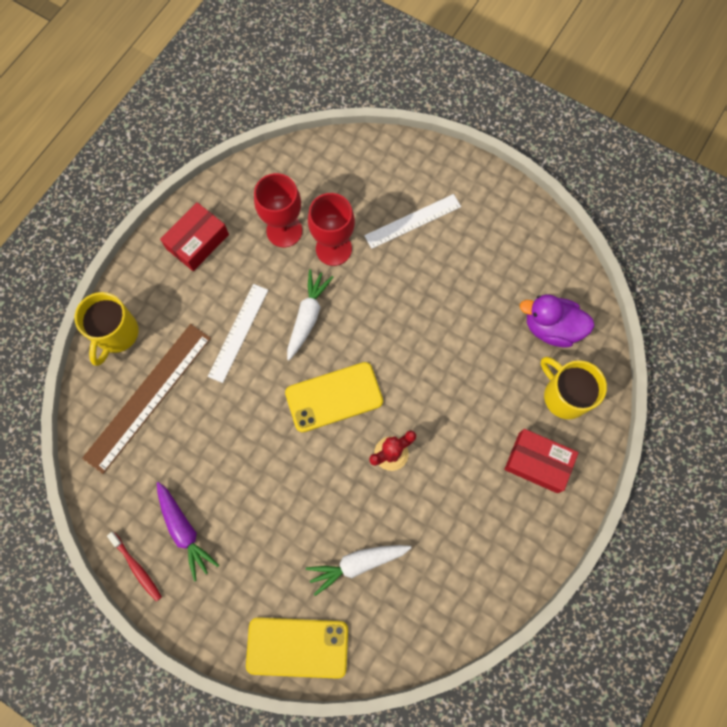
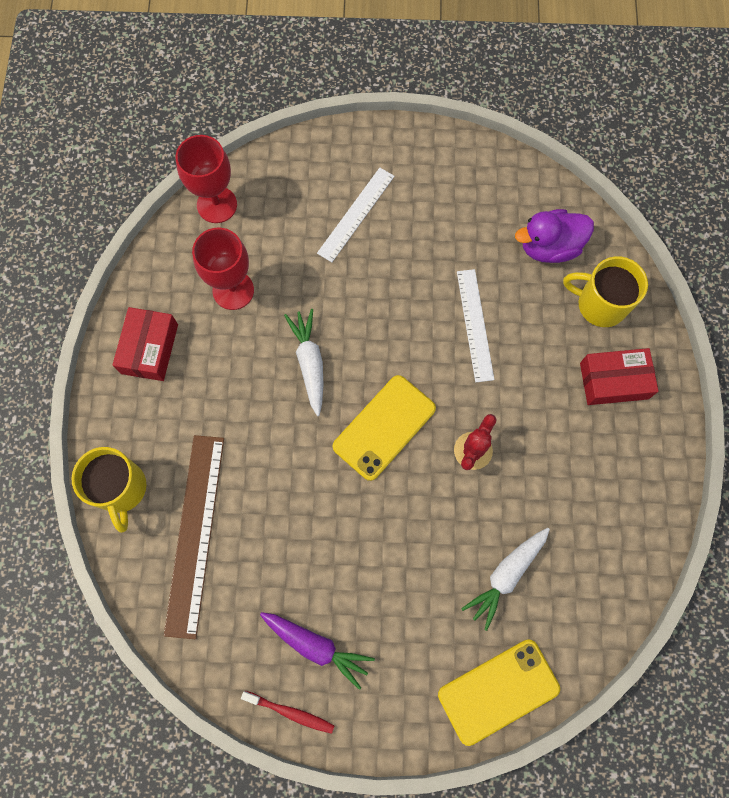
camera: 30 degrees left, 0 degrees up
(238, 332) = (249, 417): white ruler -> white ruler (475, 324)
(333, 249) = (294, 282): red goblet -> red goblet (217, 205)

